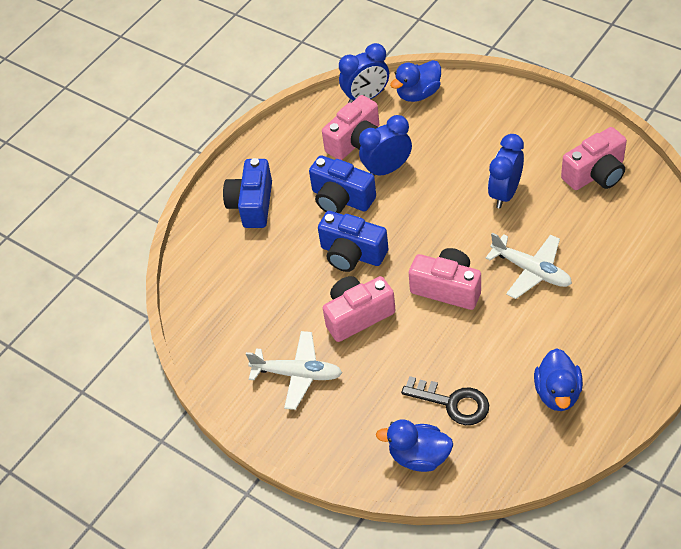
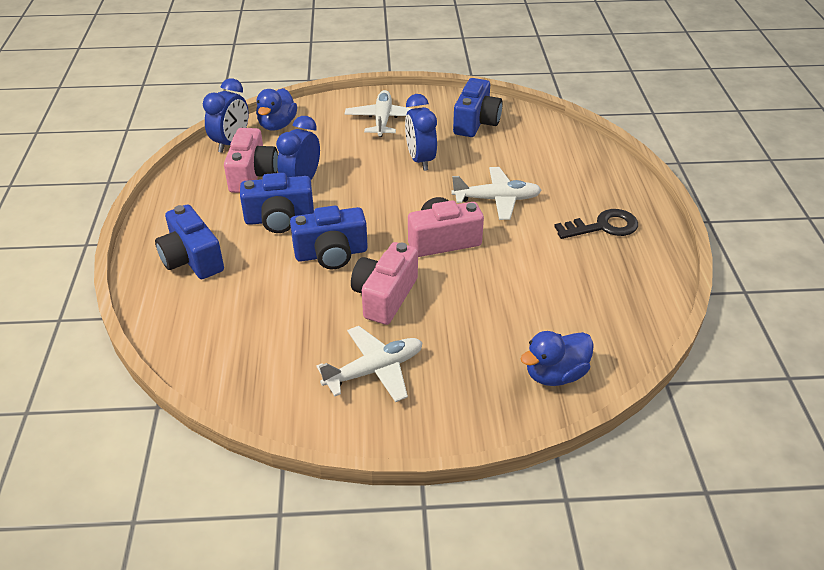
camera: 45 degrees left, 10 degrees down
(453, 403) = (537, 318): black key -> black key (603, 226)
(513, 130) = (382, 120): none -> white plane
(557, 393) = (609, 269): blue duck -> none
(595, 174) = (476, 122): pink camera -> blue camera

